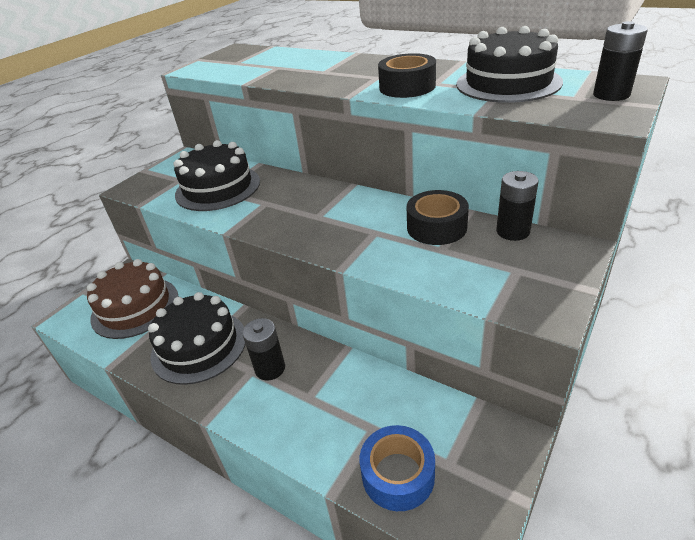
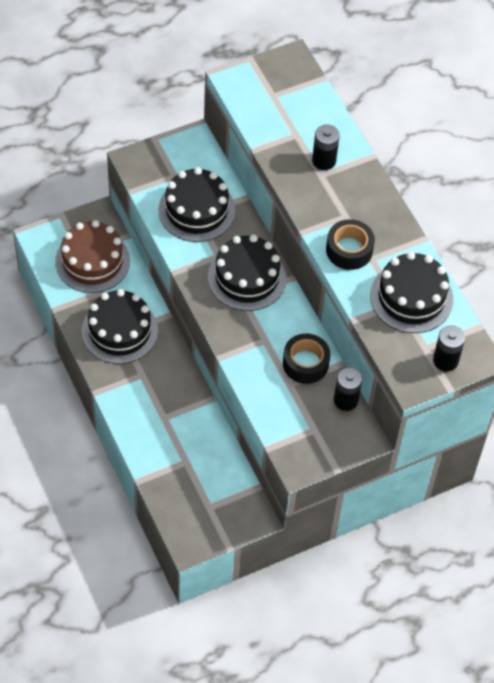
camera: 25 degrees right, 20 degrees up
(270, 368) = (154, 381): black battery -> black battery (324, 161)
(308, 203) = (247, 277): none -> black cake
(398, 474) = (178, 494): blue tape -> none

